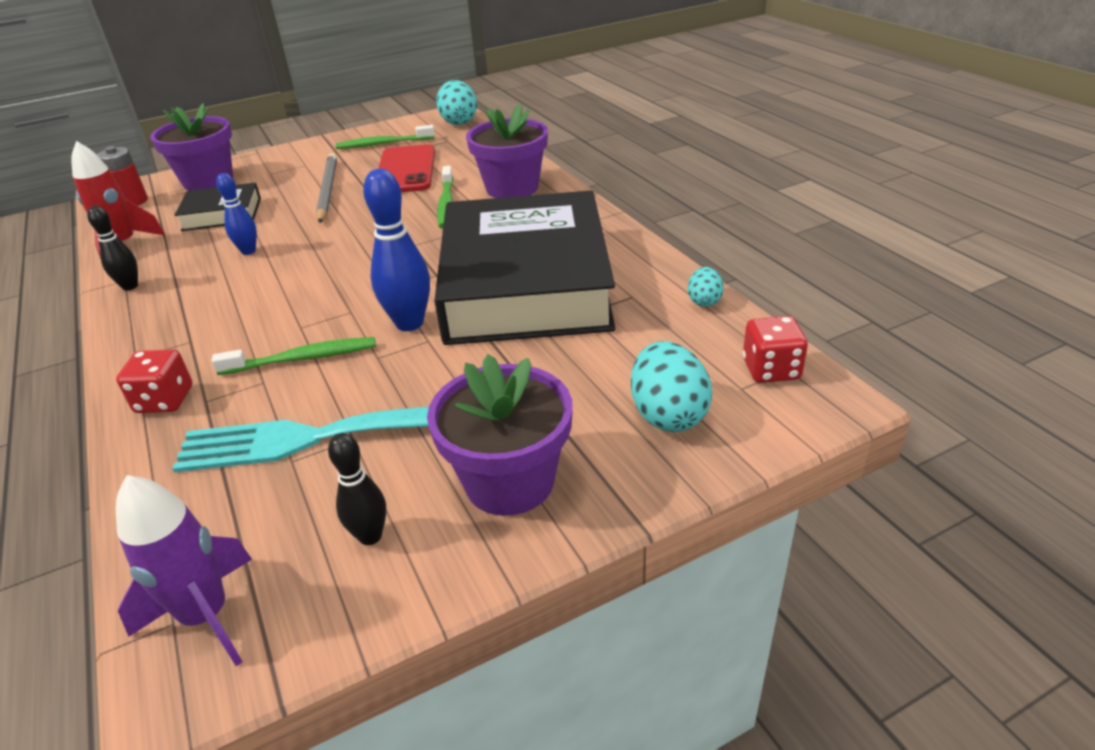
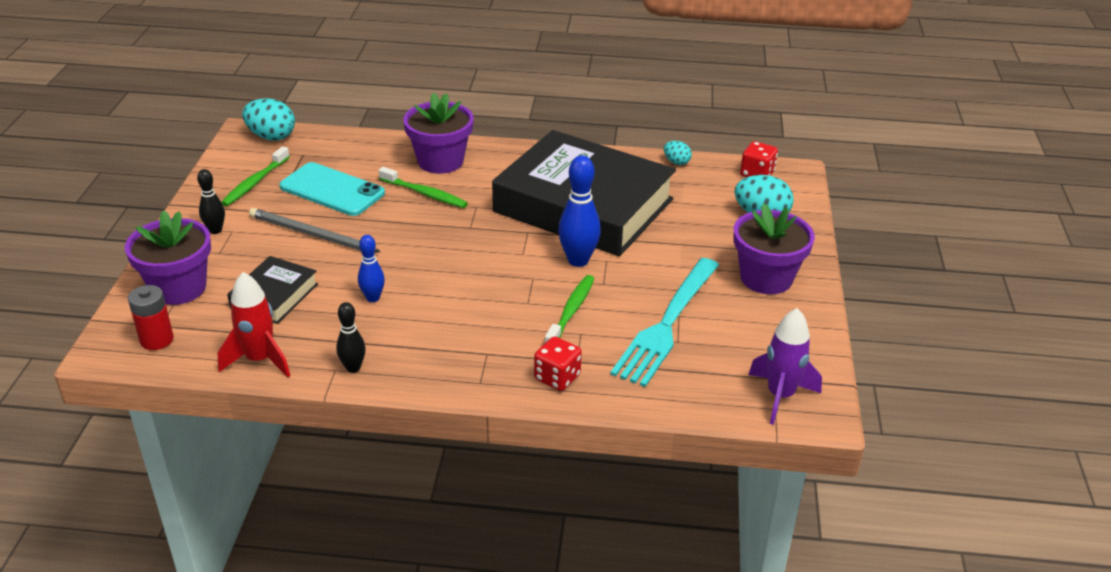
camera: 60 degrees left, 0 degrees up
(370, 536) = (767, 331): black bowling pin -> black bowling pin (215, 230)
(406, 170) = (332, 190): red phone -> turquoise phone

